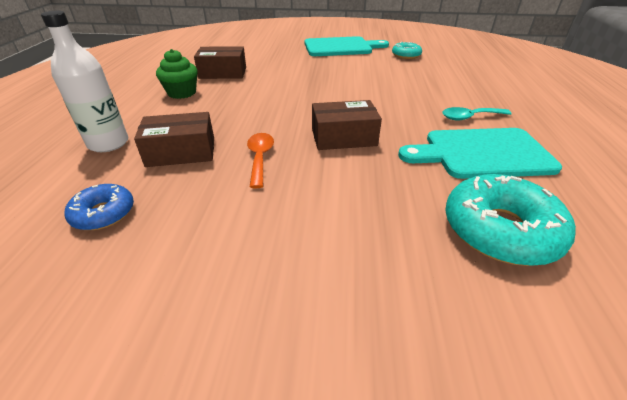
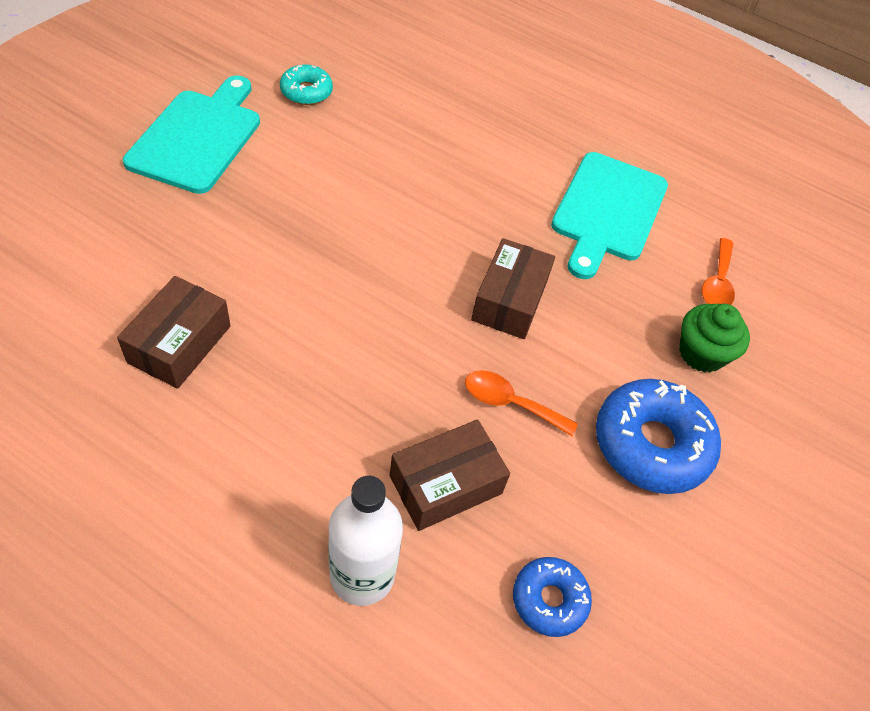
camera: 70 degrees left, 15 degrees up
(181, 152) = (445, 484): brown box -> brown box turned 45 degrees clockwise
(182, 93) = (229, 431): green cupcake -> green cupcake (701, 353)
(274, 231) = (651, 444): none -> blue donut
(470, 117) = (533, 166): turquoise spoon -> none
(500, 230) = (717, 283): turquoise donut -> orange spoon

